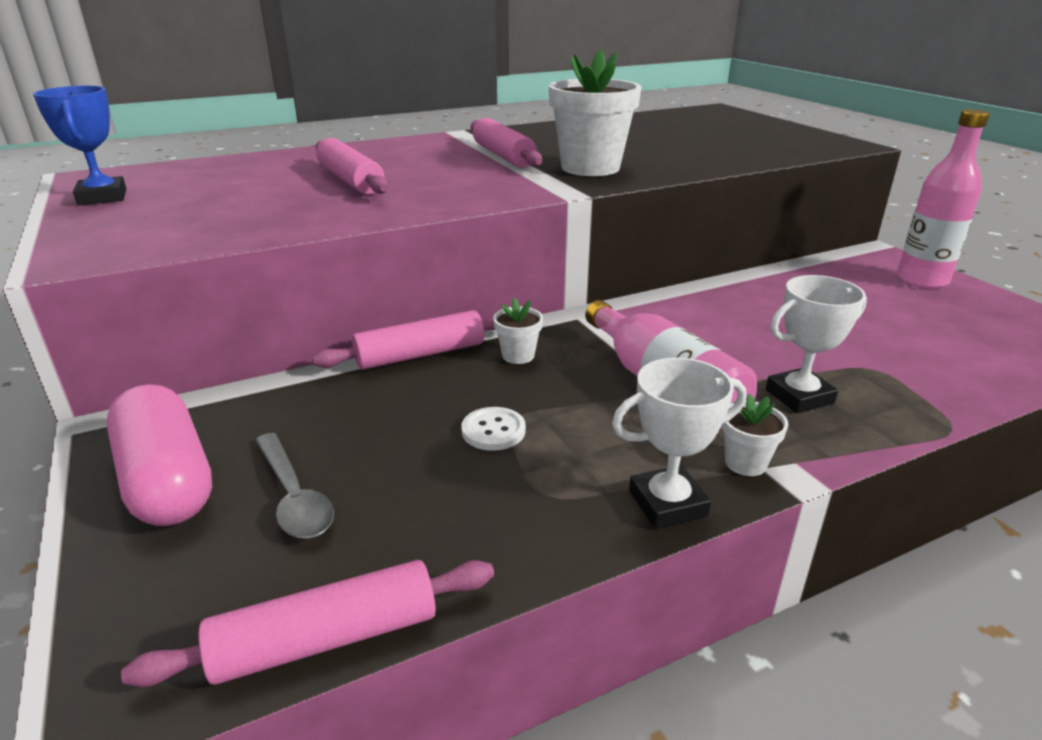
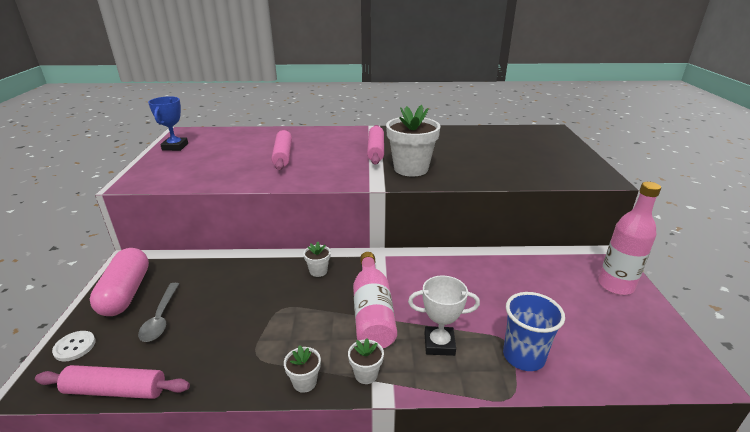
camera: 25 degrees right, 0 degrees up
(420, 354) = (275, 257): pink rolling pin -> none
(493, 431) = (267, 312): white button -> white button (75, 347)
(667, 503) = (304, 382): white trophy -> white flower pot
(914, 380) = (523, 356): none -> blue cup

